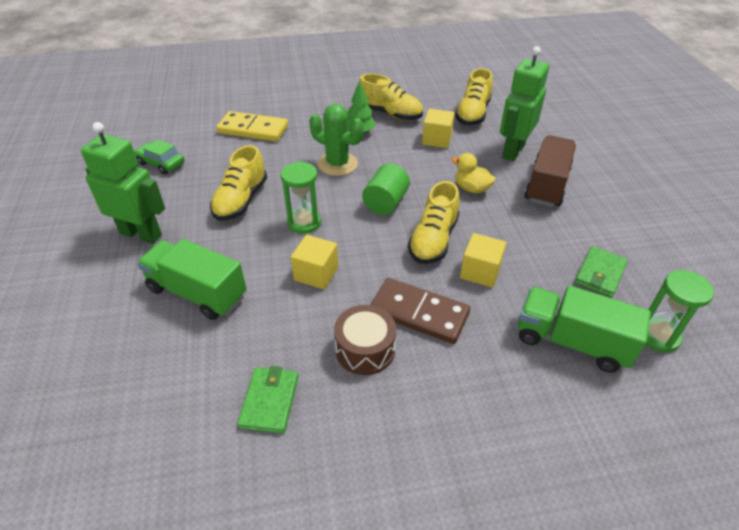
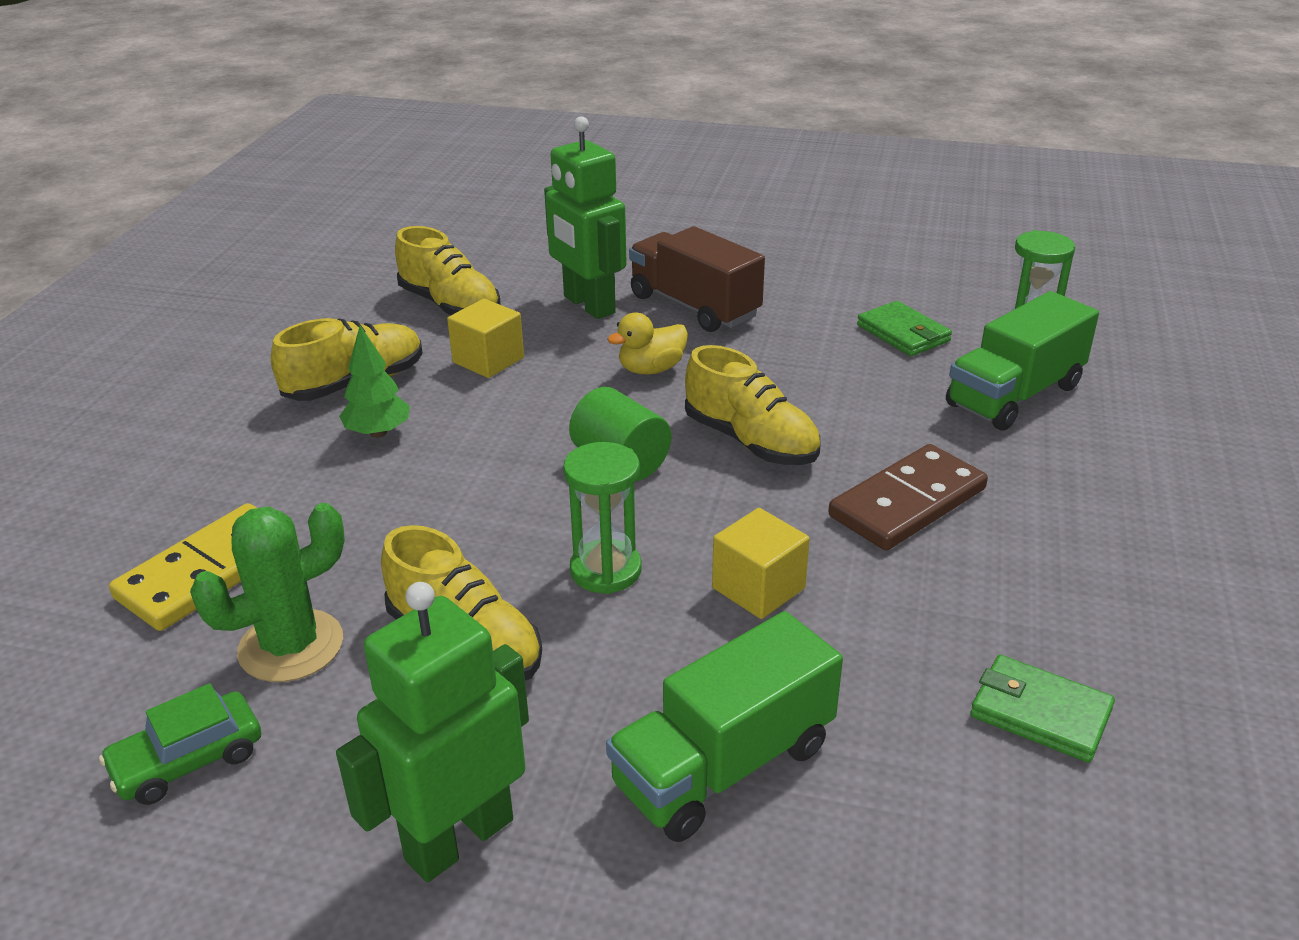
camera: 65 degrees left, 10 degrees down
(337, 164) = (457, 485): green cactus -> green cactus (291, 646)
(365, 349) = (962, 577): brown drum -> none
(480, 272) = (848, 422): yellow cube -> none

